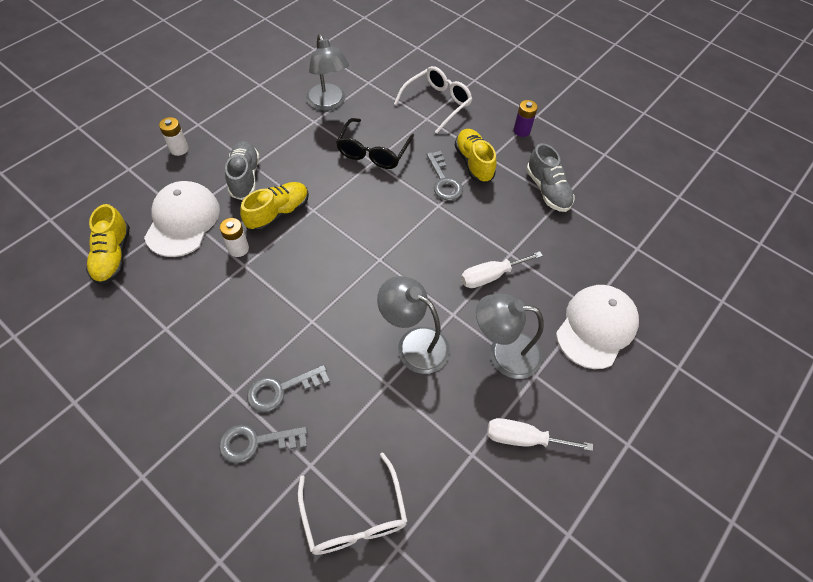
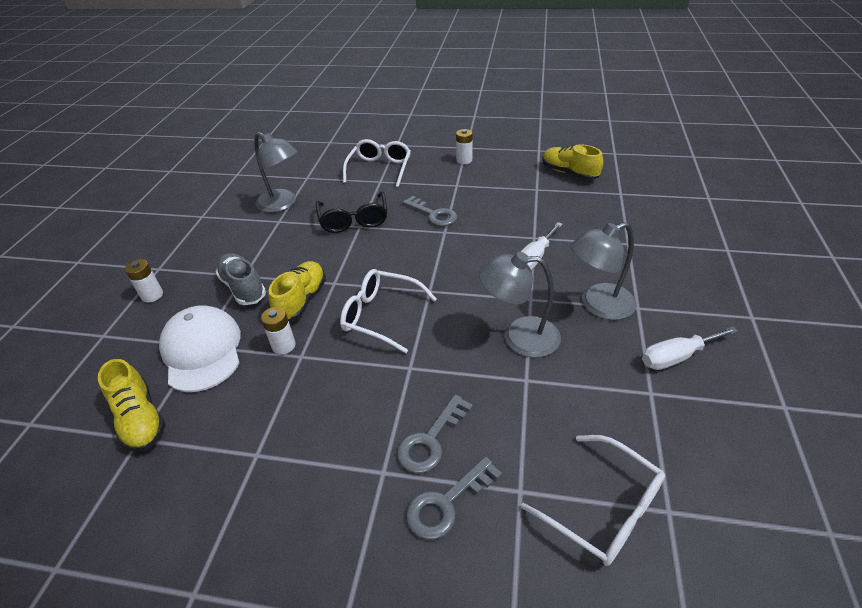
camera: 25 degrees left, 15 degrees down
(325, 262) = (381, 316): none -> white glasses
(473, 163) = (446, 193): yellow shoe -> yellow shoe (569, 173)
(521, 131) = (464, 160): purple battery -> white battery
(547, 190) = (520, 187): grey shoe -> none
(596, 327) = (646, 253): white cap -> none

